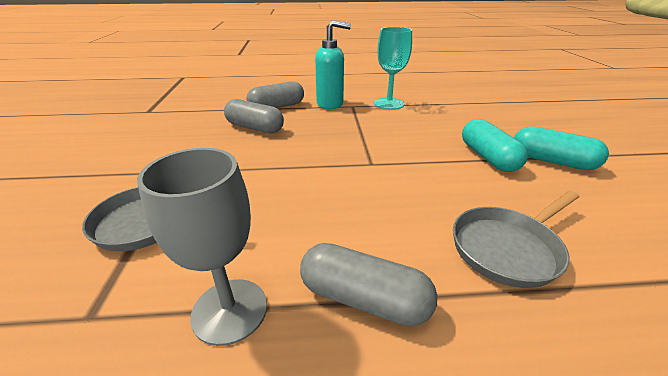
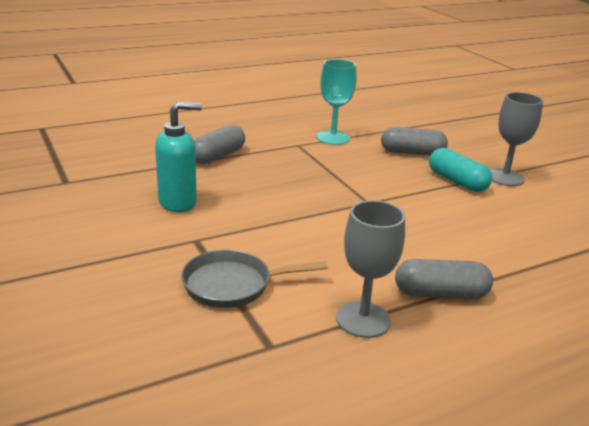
camera: 25 degrees left, 5 degrees down
(255, 128) = (222, 184): grey capsule -> grey capsule (412, 153)
(330, 104) = (273, 145): turquoise soap dispenser -> turquoise soap dispenser (178, 202)
(508, 248) = (507, 246): grey pan -> none
(552, 161) = (505, 177): turquoise capsule -> grey goblet

